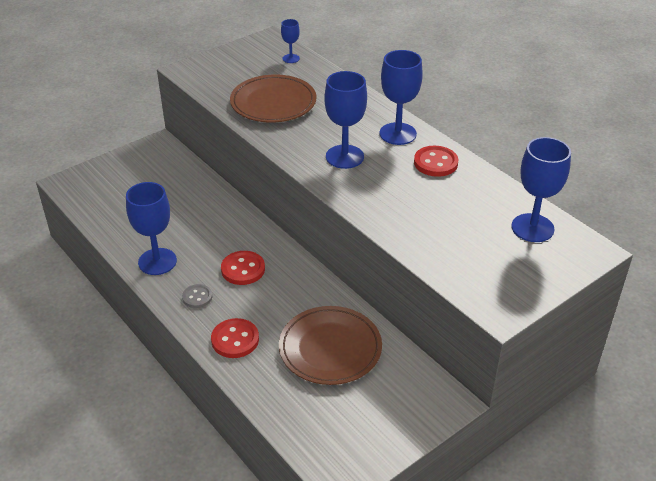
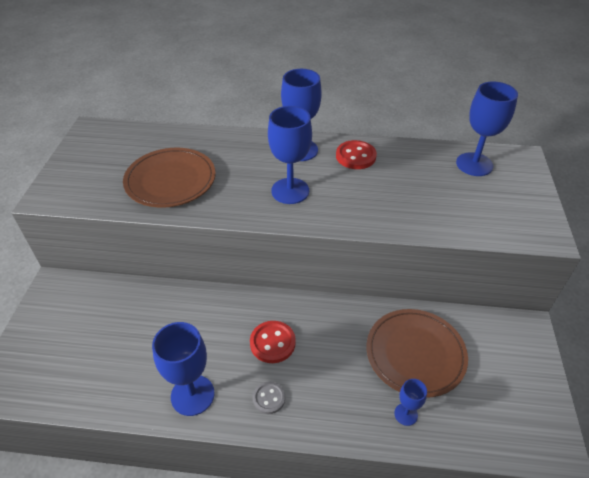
camera: 45 degrees left, 5 degrees up
(235, 340) = (346, 409): red button -> none
(291, 58) = (133, 136): blue goblet -> blue goblet (406, 414)

